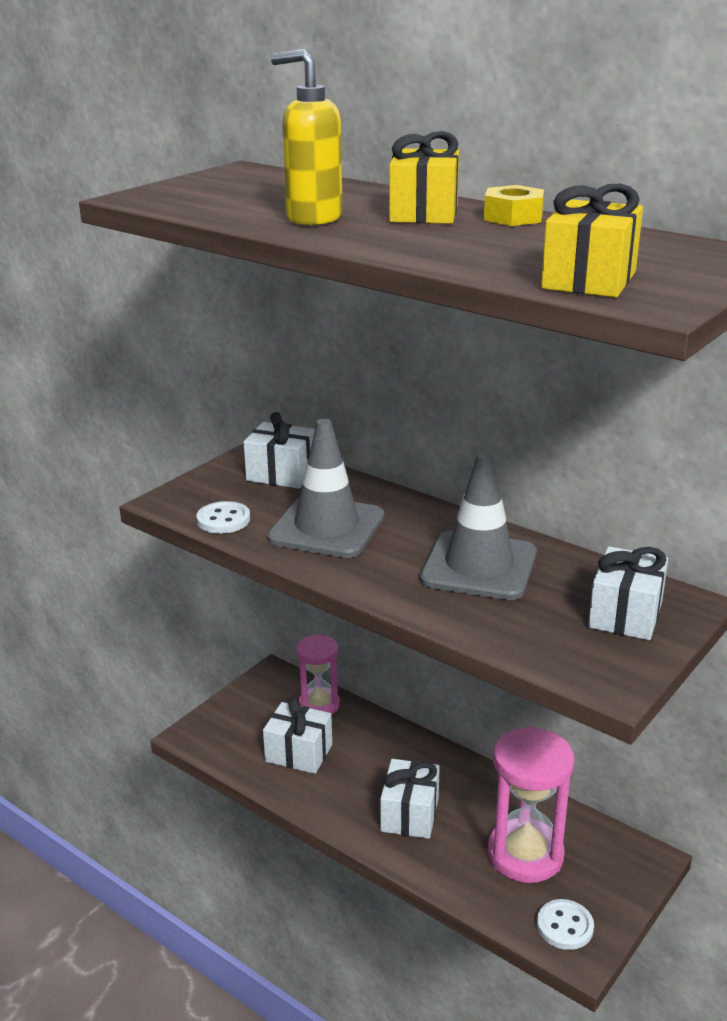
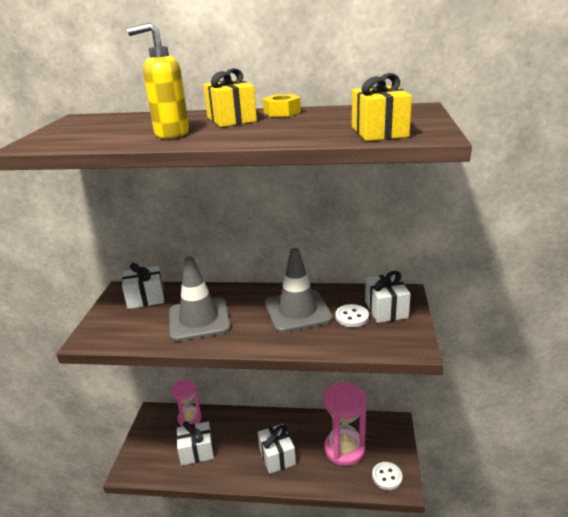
camera: 30 degrees left, 0 degrees up
(223, 520) = (133, 337): white button -> white button (352, 317)

